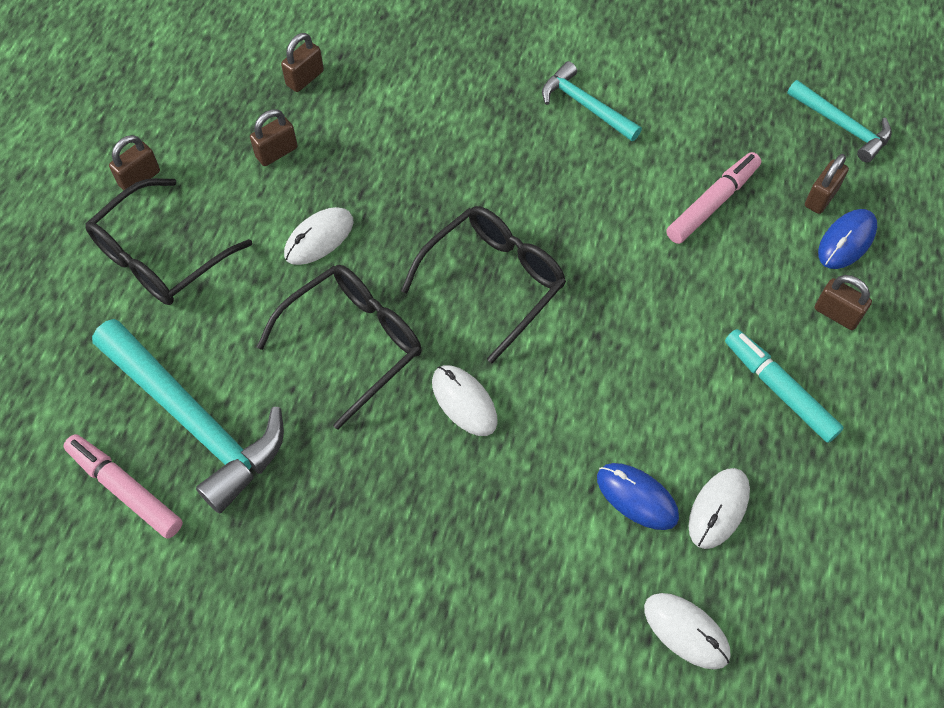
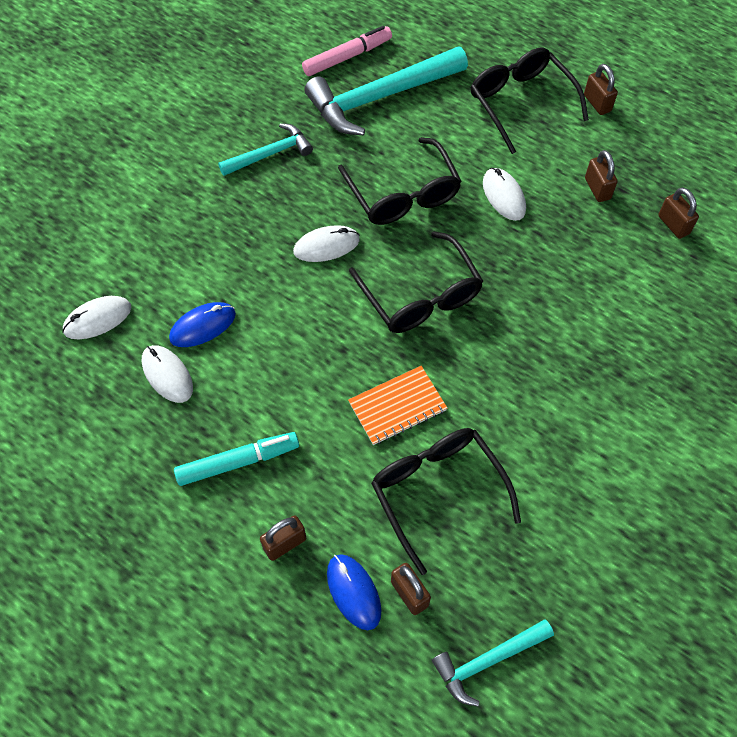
camera: 110 degrees right, 0 degrees up
(585, 106) = (583, 428): turquoise hammer -> turquoise hammer (270, 154)
(639, 263) = (397, 406): none -> orange notebook
(712, 203) = (437, 491): pink marker -> black glasses

